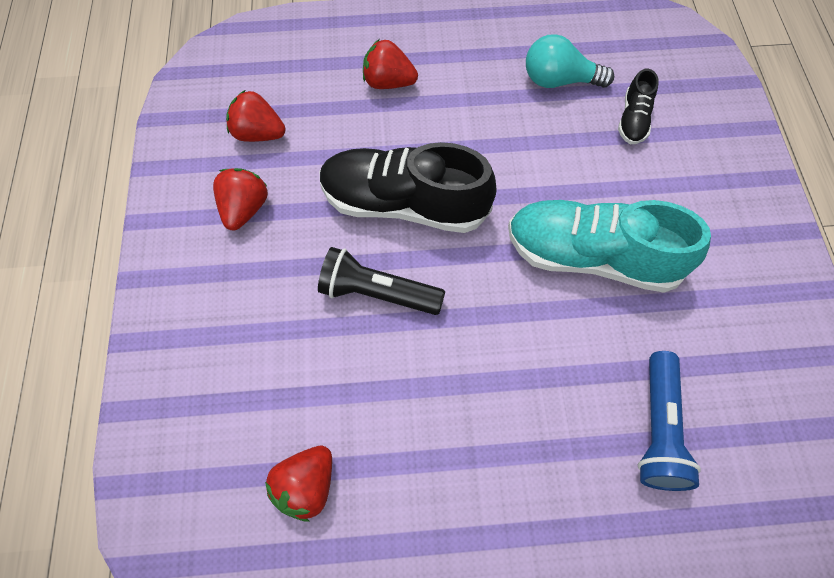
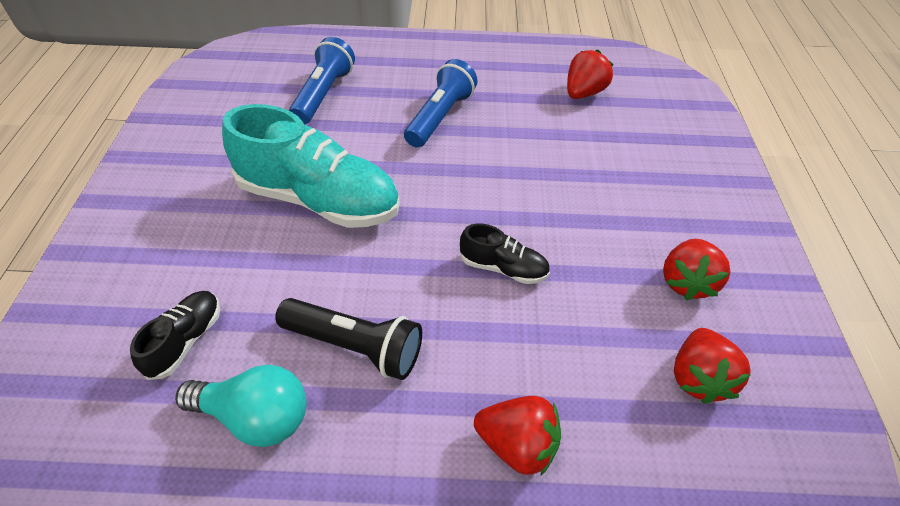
camera: 175 degrees left, 15 degrees down
(258, 133) = (698, 378): red strawberry -> red strawberry turned 75 degrees clockwise
(377, 293) = (533, 193): black flashlight -> black flashlight (355, 346)
(404, 204) = (503, 268): black shoe -> black shoe, size x0.47
(496, 403) = (440, 117): none -> blue flashlight

